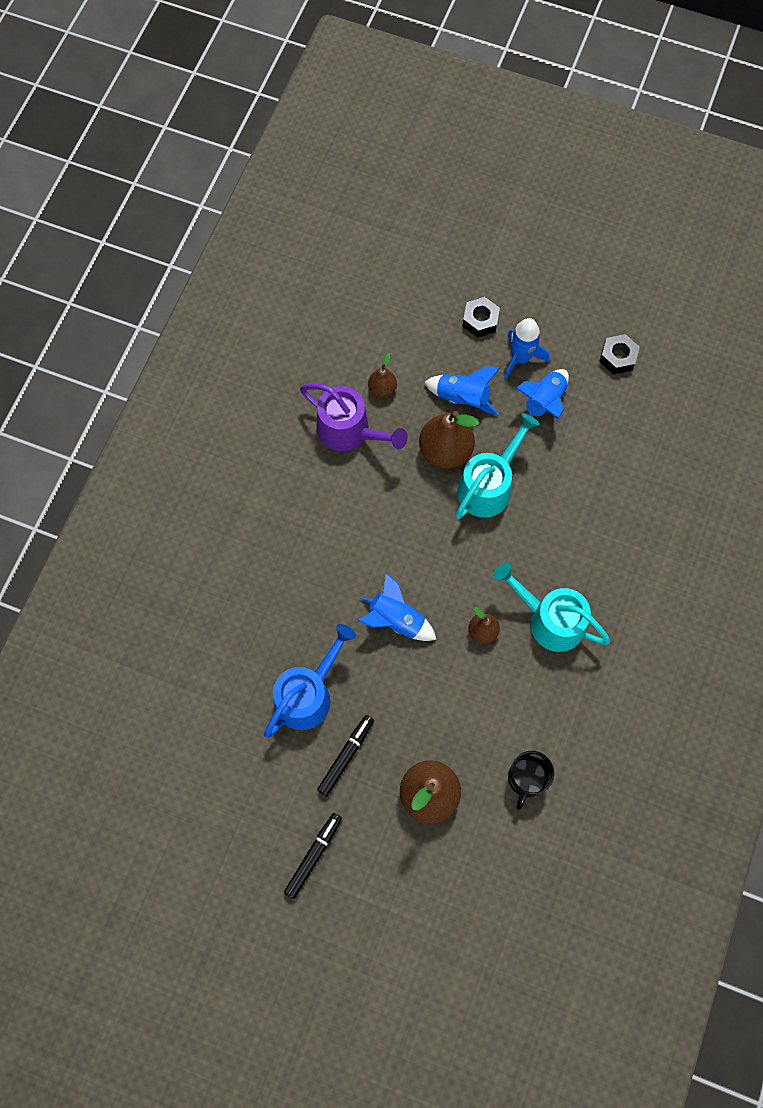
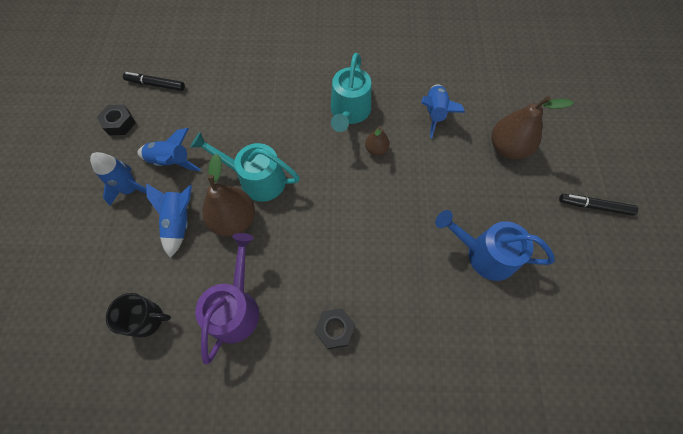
camera: 110 degrees left, 5 degrees down
(346, 756) = (514, 209): black marker -> black marker (156, 85)
(382, 389) = (184, 293): brown pear -> none
(396, 620) = (394, 210): blue rocket -> blue rocket (434, 114)
(480, 320) = (96, 231): black nut -> black nut (335, 329)
(526, 779) = (464, 97): black mug -> black mug (147, 319)

